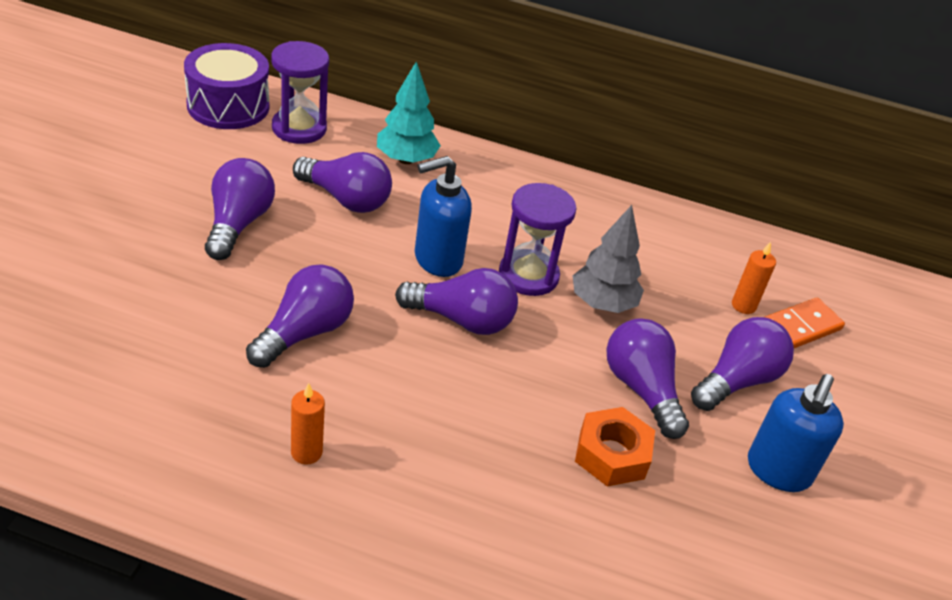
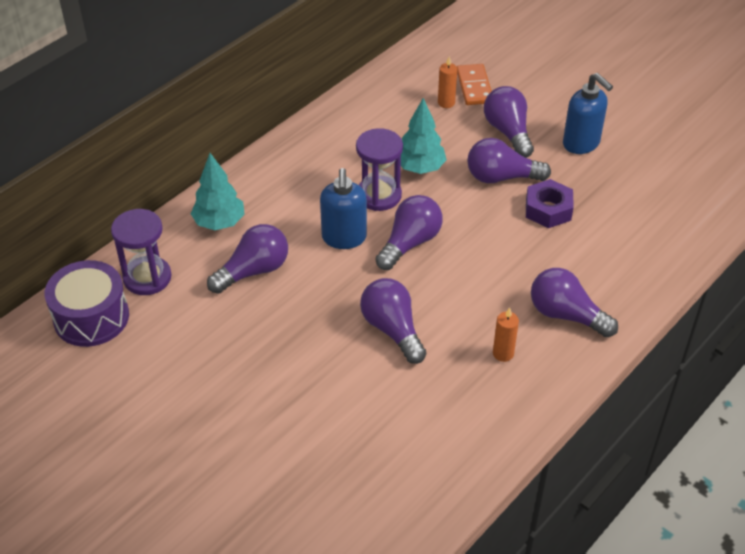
camera: 60 degrees left, 5 degrees up
(238, 223) = (256, 342): purple light bulb -> purple light bulb (566, 315)
(602, 304) = (420, 168): grey tree -> turquoise tree
(612, 454) = (548, 209): orange nut -> purple nut

